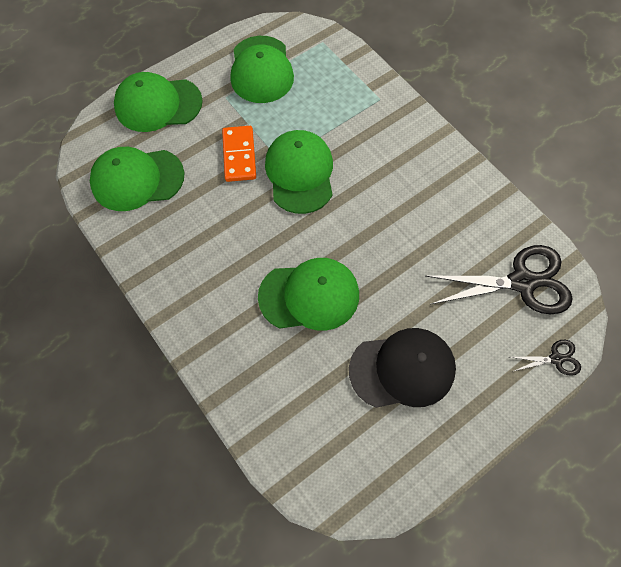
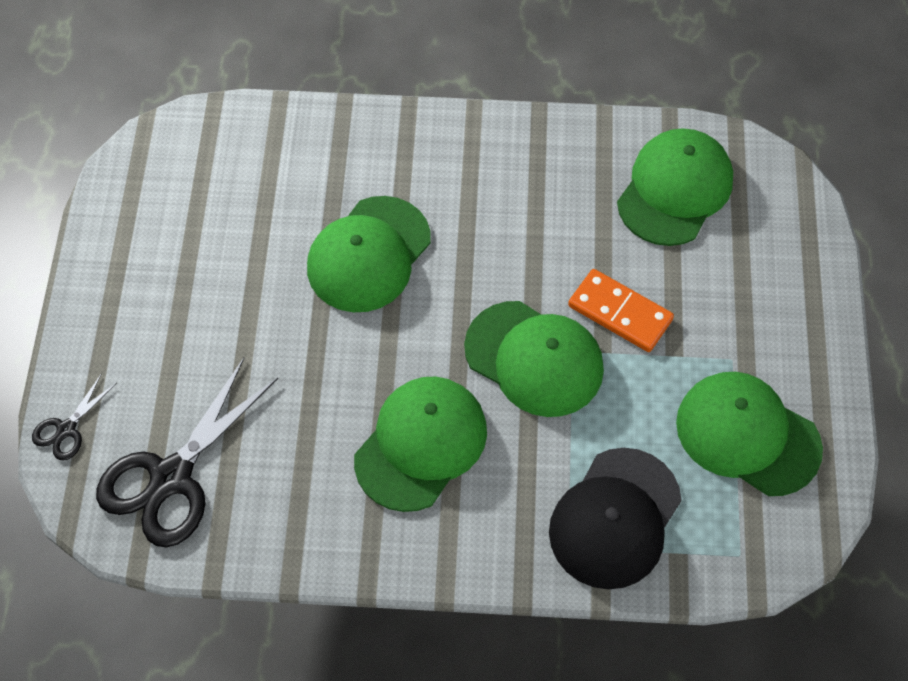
camera: 130 degrees right, 5 degrees down
(158, 104) = (781, 277): green cap -> green cap (421, 444)
(402, 369) = (209, 277): black cap -> black cap (615, 518)

